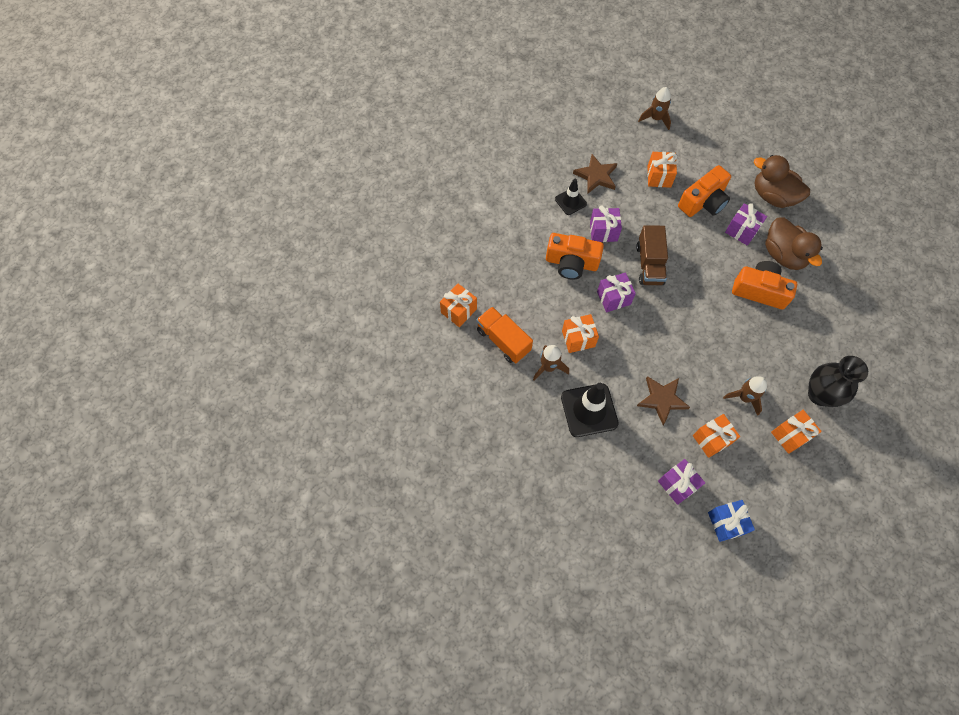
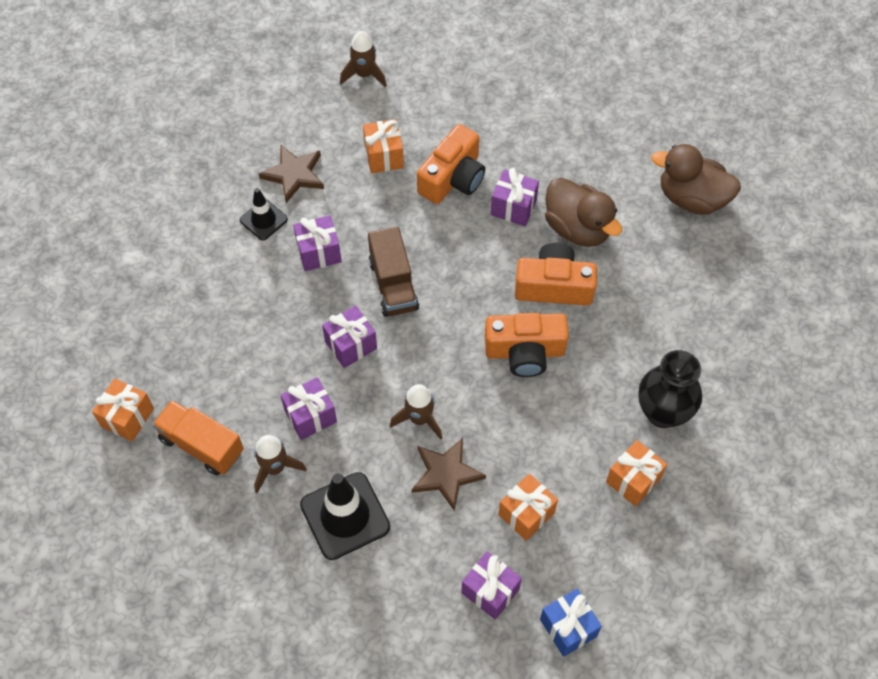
camera: 15 degrees left, 5 degrees down
(571, 263) = (281, 308): orange camera -> orange camera (525, 352)
(578, 339) = (310, 416): orange gift -> purple gift
(744, 397) = (561, 442): brown rocket -> brown rocket (419, 419)
(773, 196) = (547, 149): brown duck -> brown duck (692, 198)

